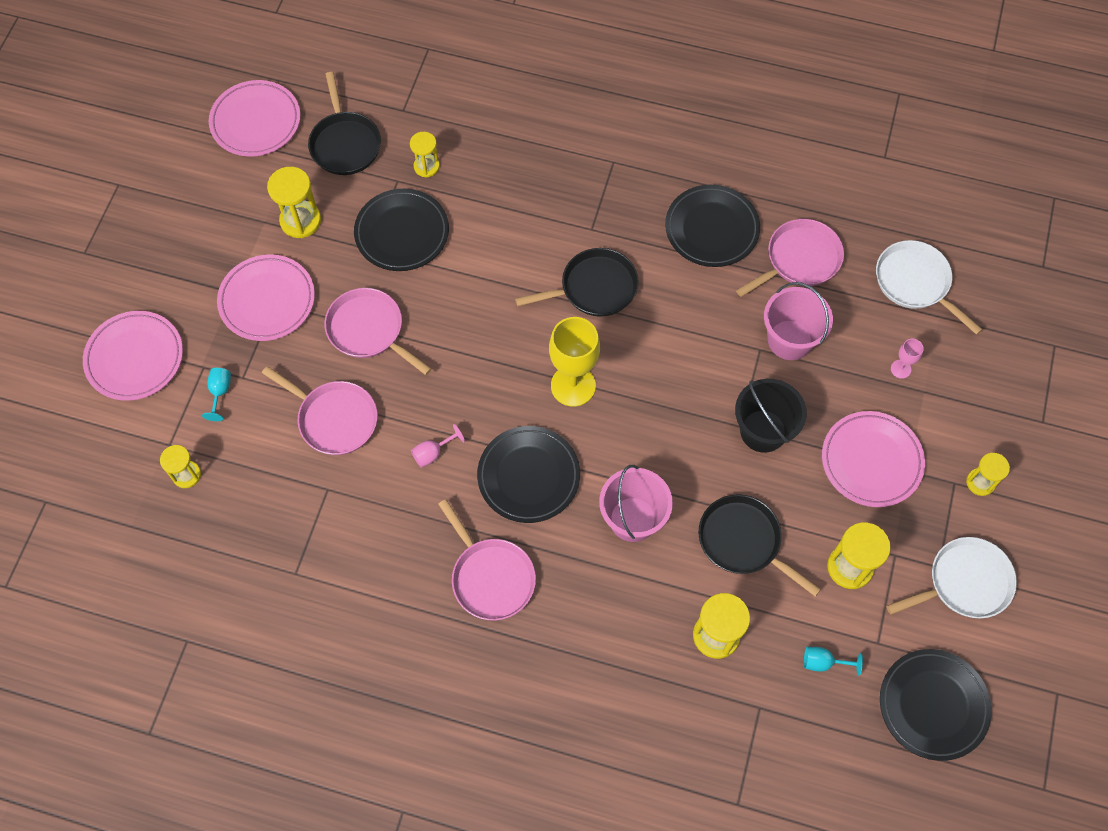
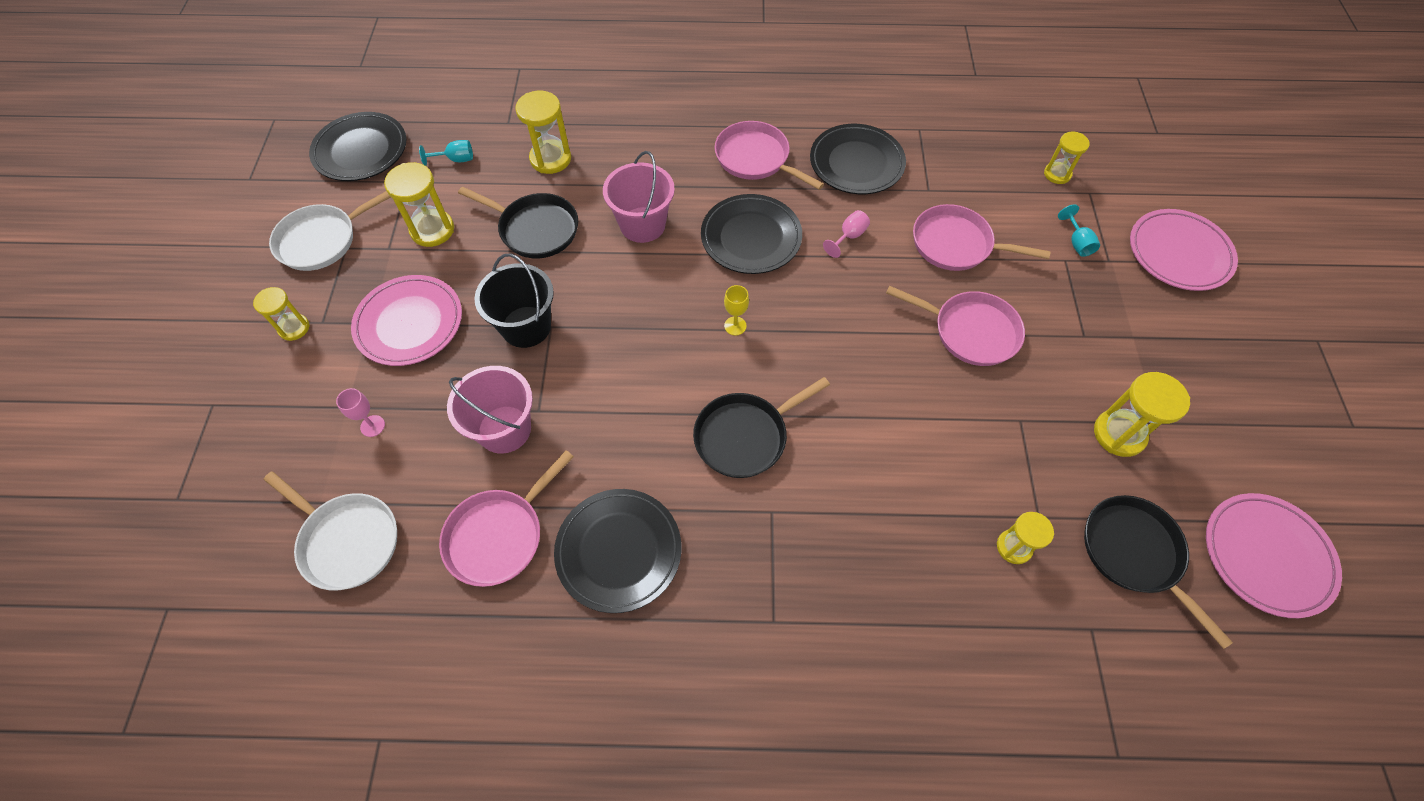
camera: 165 degrees right, 5 degrees down
(267, 300) = (1093, 336): pink plate -> none
(402, 233) = (995, 448): black plate -> black plate (856, 163)
(573, 386) = (735, 326): yellow goblet -> yellow goblet, size x0.46

